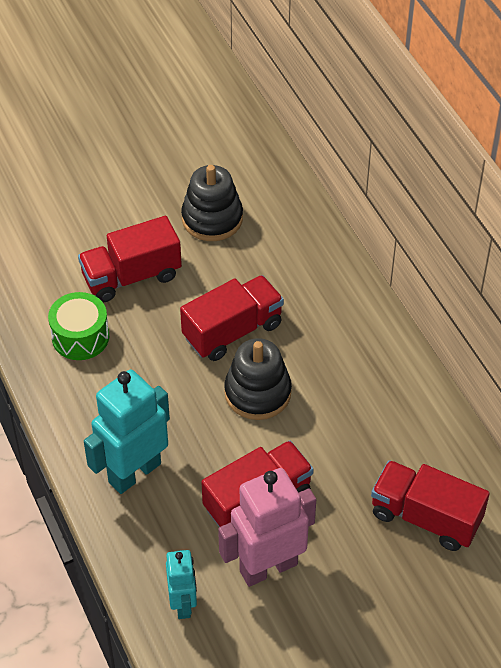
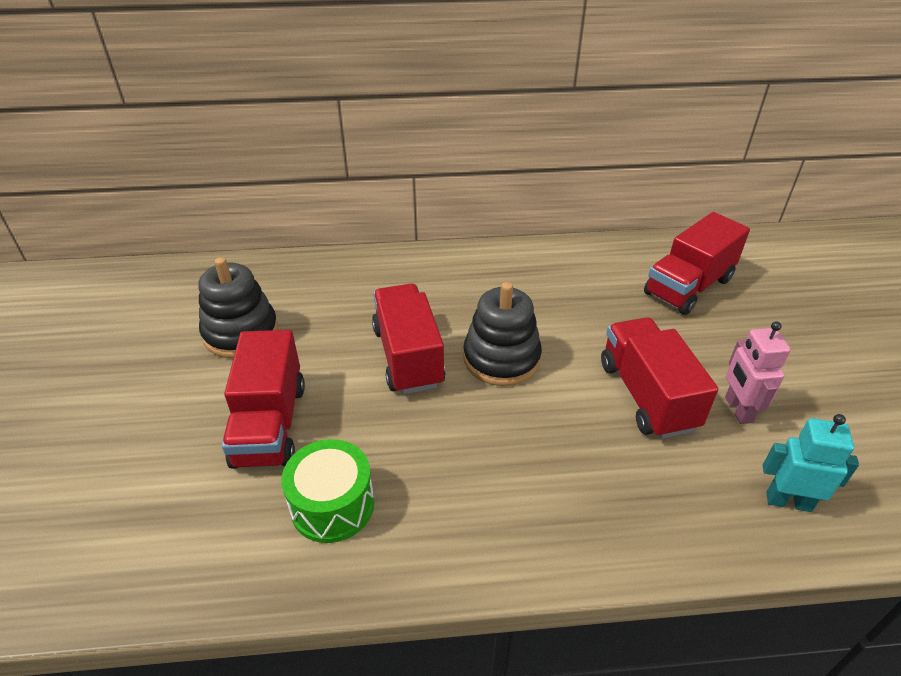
camera: 70 degrees left, 10 degrees down
(134, 472) = (578, 501): turquoise robot -> none
(268, 567) = (737, 410): pink robot -> pink robot, size x0.57

